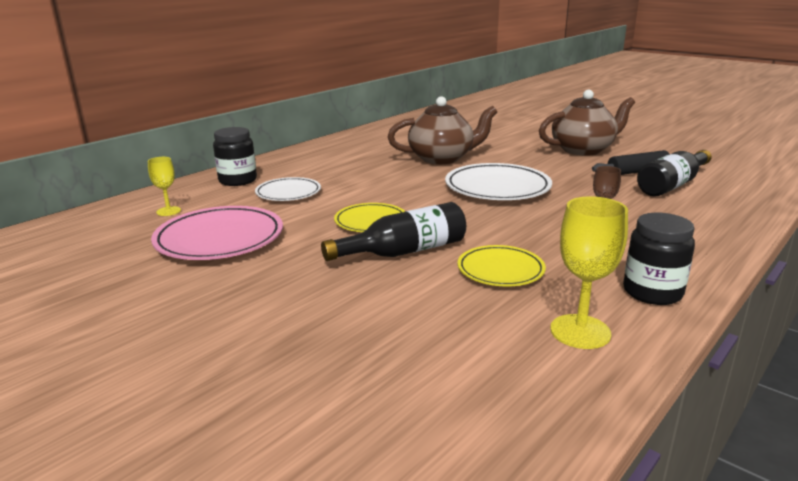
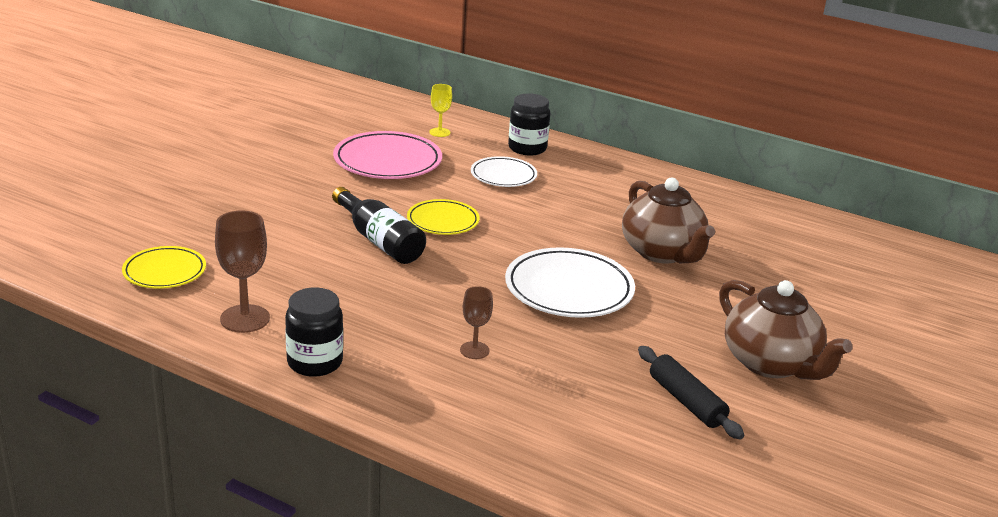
camera: 75 degrees right, 5 degrees up
(500, 270) = (349, 286): yellow plate -> yellow plate (164, 271)
(580, 331) = (245, 319): yellow goblet -> brown goblet
(672, 185) = (639, 424): black bottle -> none

